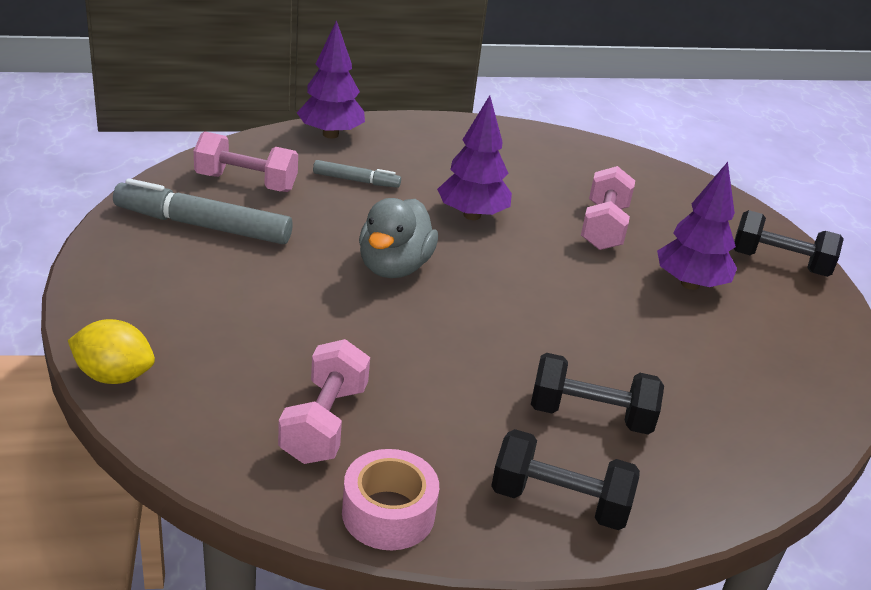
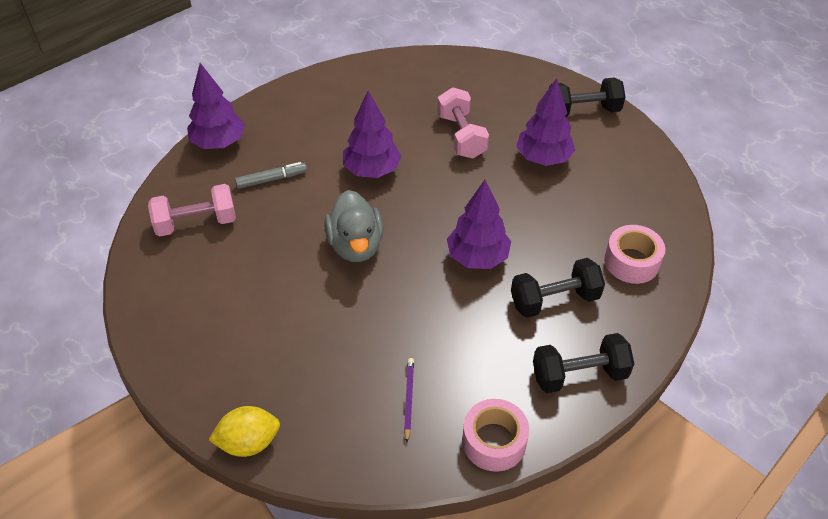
camera: 25 degrees left, 15 degrees up
(203, 226) = (199, 280): grey marker -> none
(324, 423) = (409, 399): pink dumbbell -> purple pencil
(527, 336) = (477, 257): none -> purple tree
(728, 425) = (631, 262): none -> pink tape

